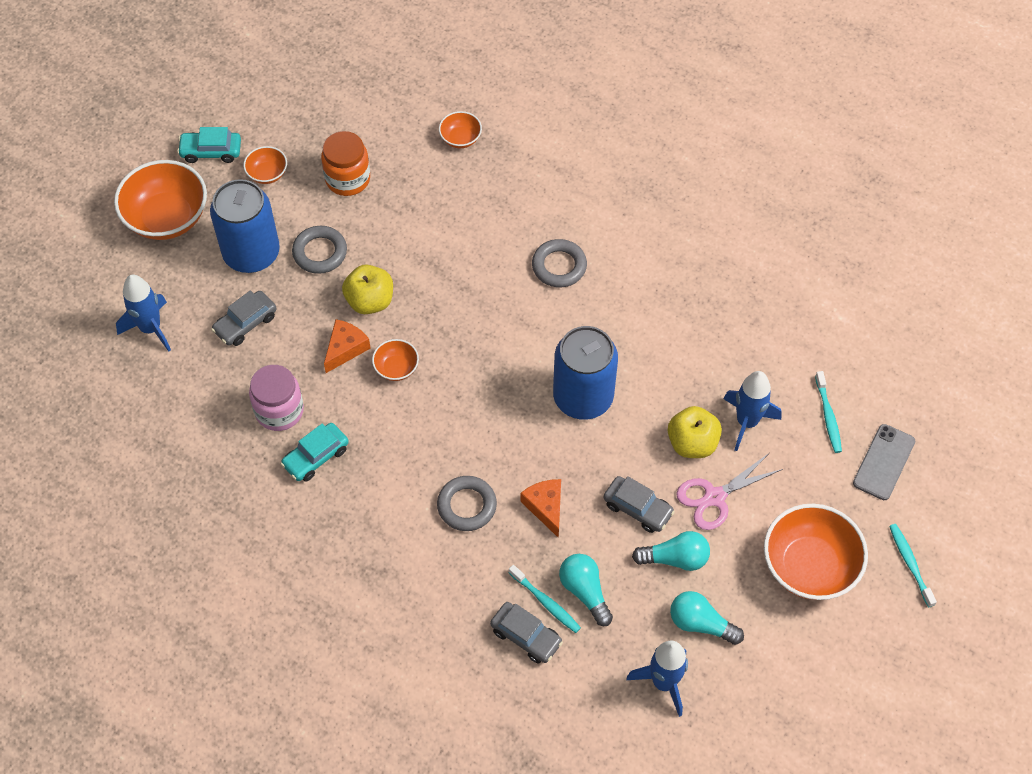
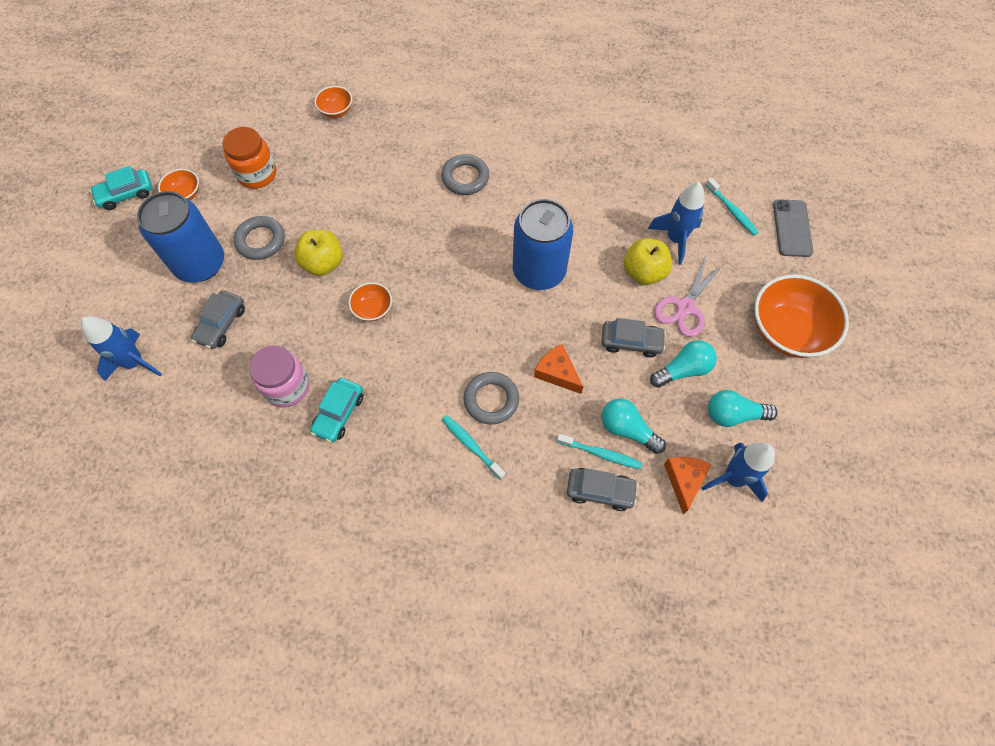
camera: 25 degrees left, 5 degrees up
(167, 218) = (109, 262): orange bowl -> none
(345, 348) = (320, 310): orange cheese -> orange cheese (684, 480)
(910, 564) = (858, 296): turquoise toothbrush -> turquoise toothbrush (471, 446)

